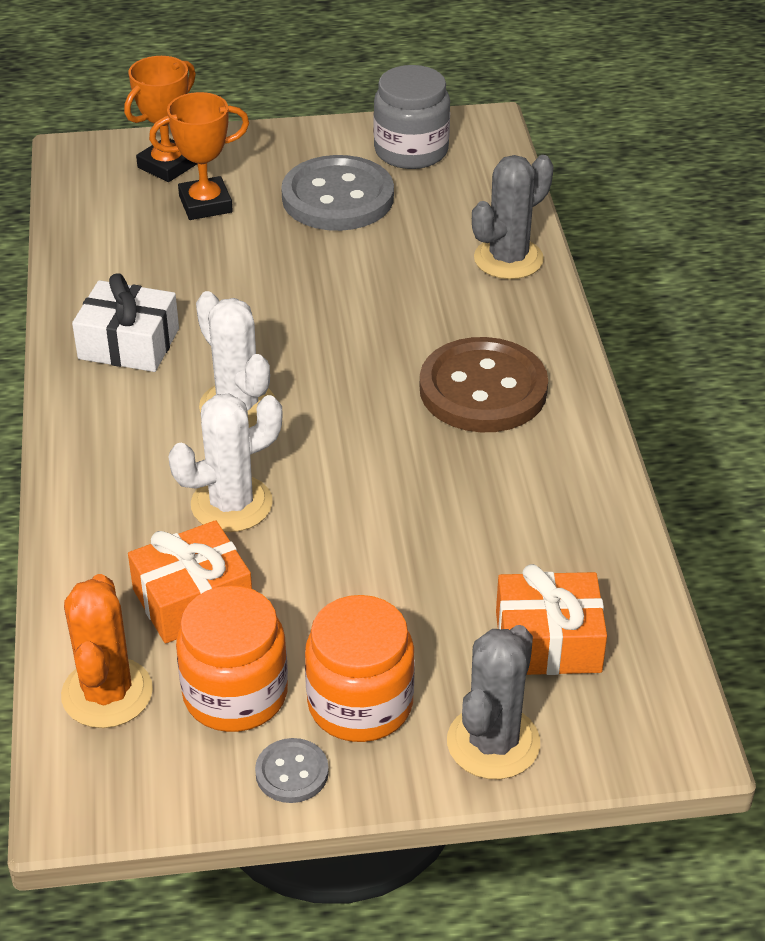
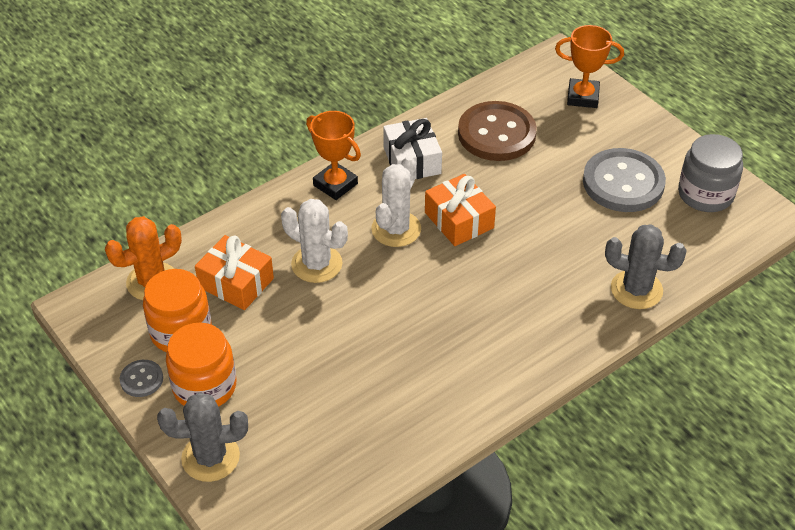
camera: 60 degrees right, 5 degrees up
(205, 204) = (561, 130): orange trophy -> orange trophy (335, 184)
(483, 389) = (497, 331): brown button -> brown button (496, 134)
(548, 642) = (302, 452): orange gift -> orange gift (459, 220)

